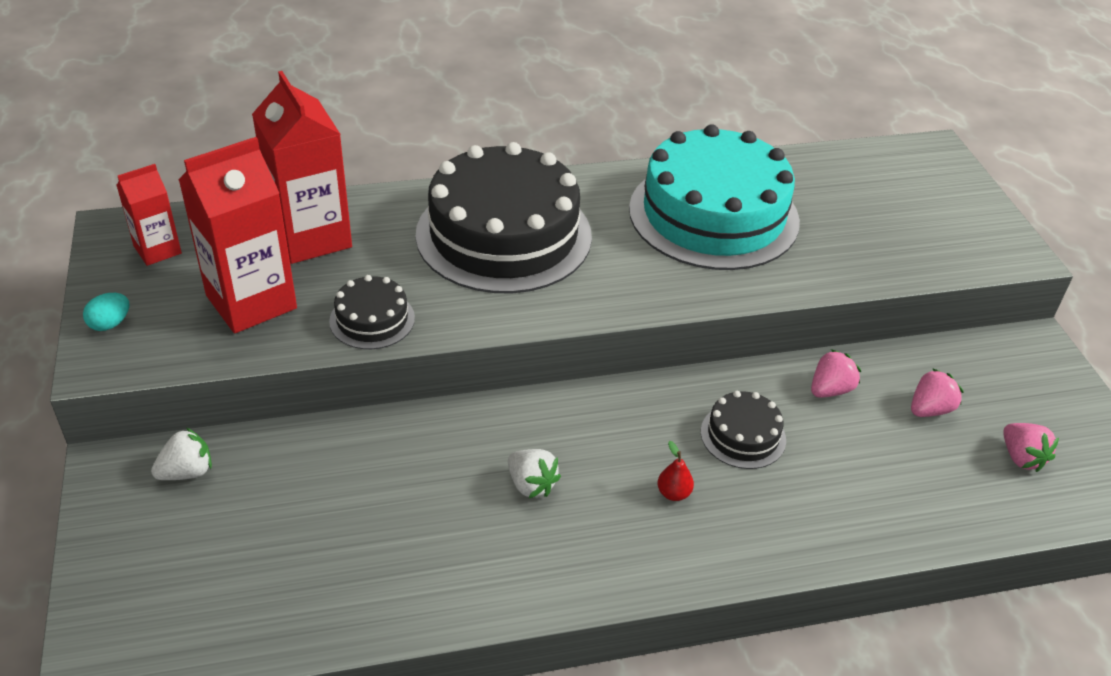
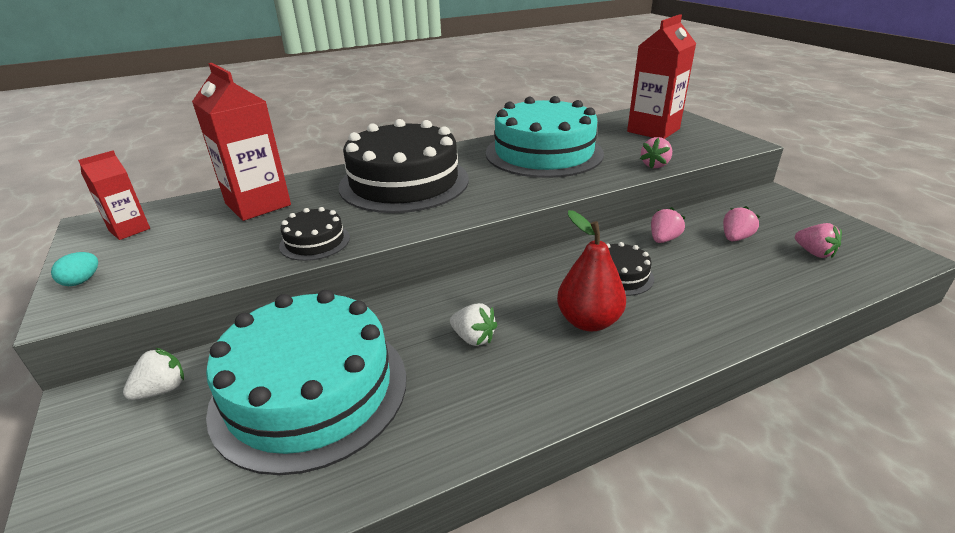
camera: 10 degrees left, 10 degrees down
(251, 302) = (211, 247): red carton -> red carton (653, 130)
(339, 509) = (310, 390): none -> turquoise cake
(673, 493) = (588, 321): red pear -> red pear, size x2.23
(859, 274) = (655, 165): none -> pink strawberry

